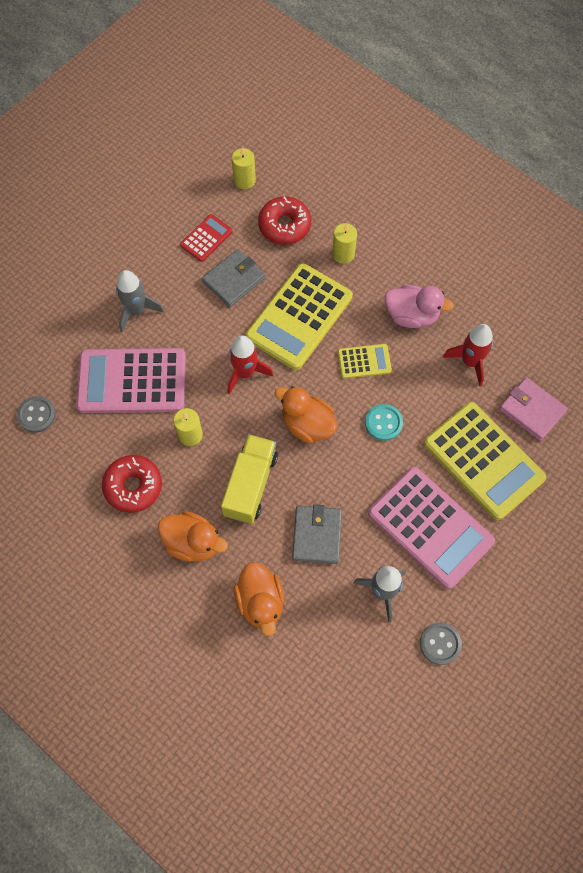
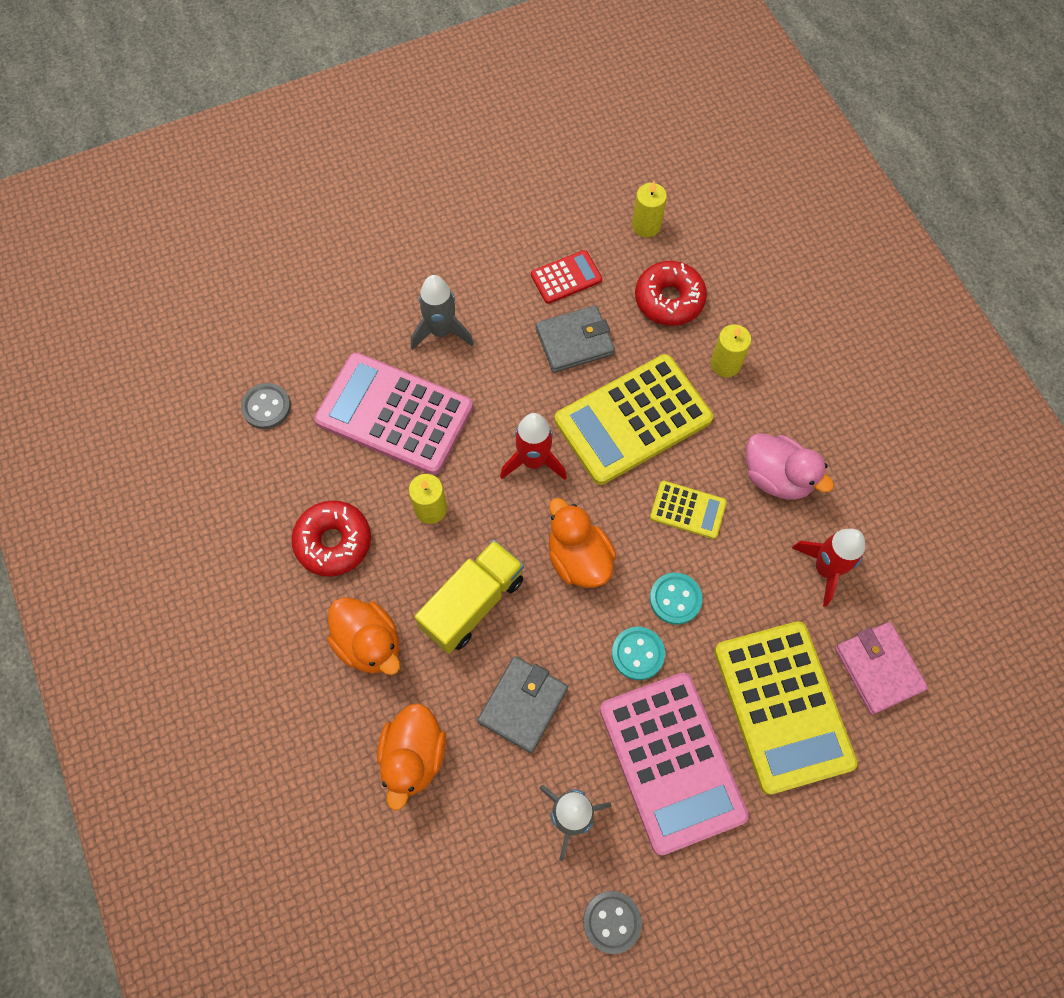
camera: 25 degrees right, 0 degrees up
(376, 469) = (638, 654): none -> turquoise button

